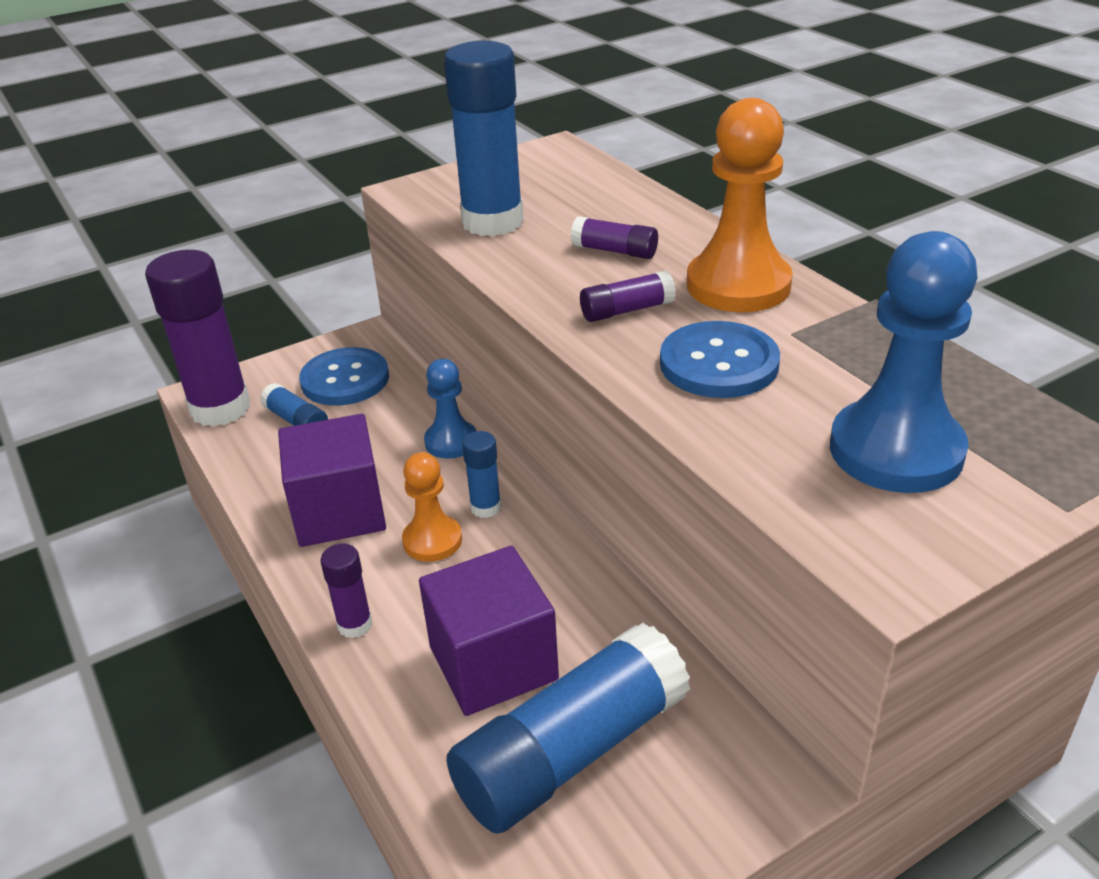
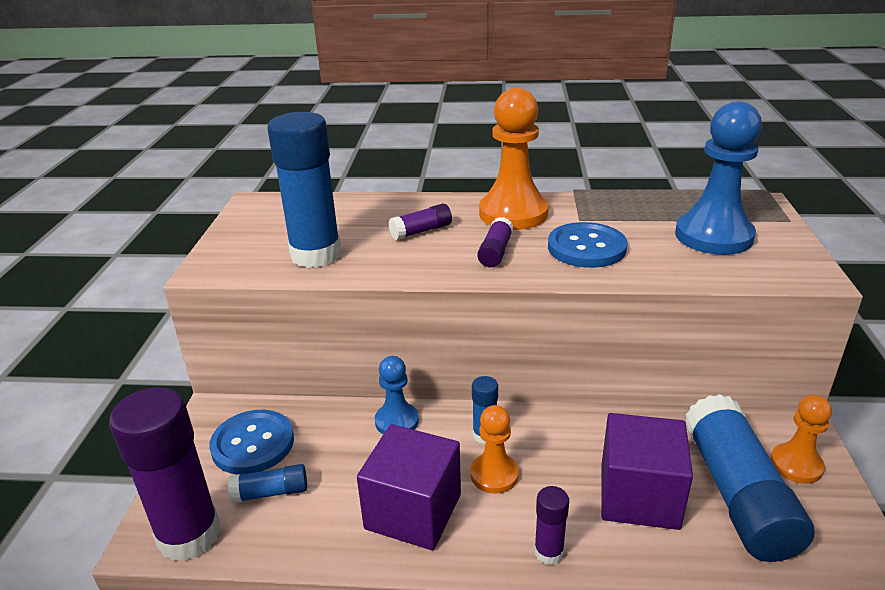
camera: 55 degrees left, 5 degrees down
(685, 798) = (796, 465): none -> orange pawn

